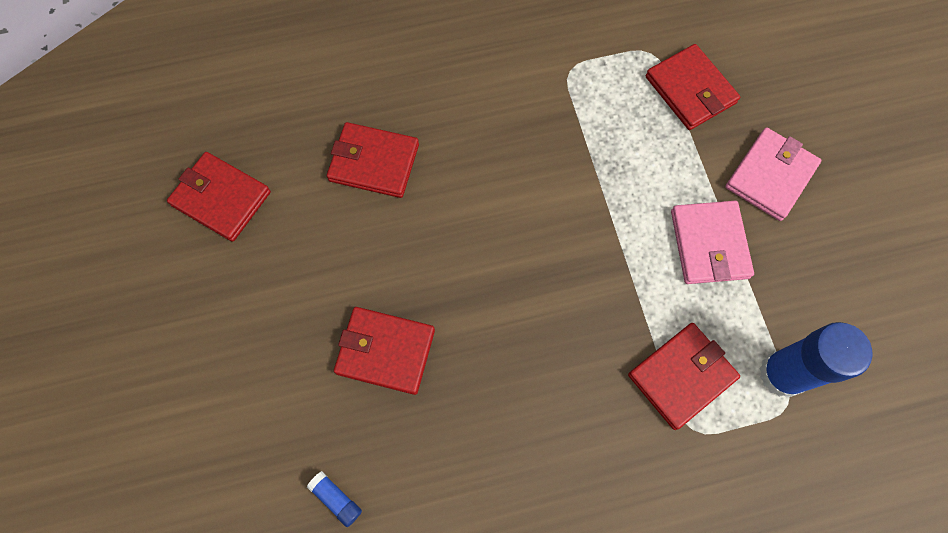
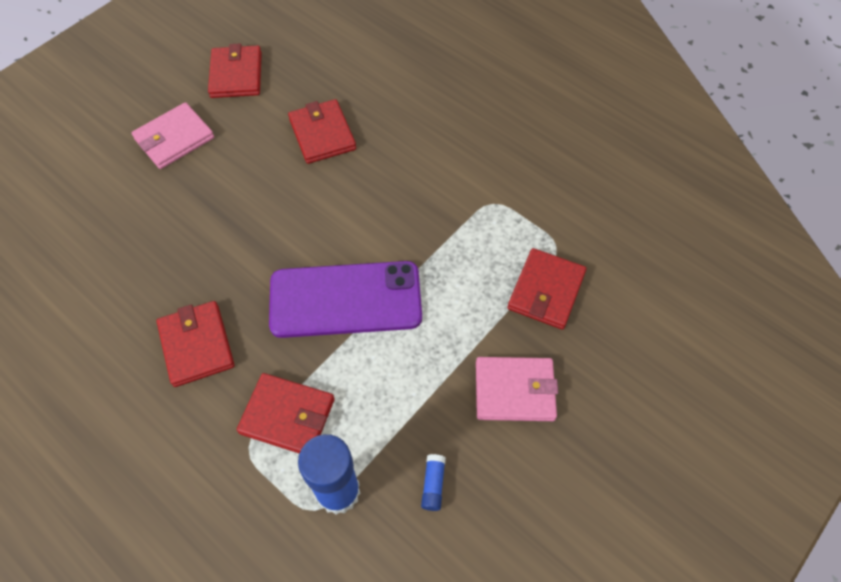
camera: 55 degrees right, 10 degrees down
(336, 499) = (67, 252): blue glue stick -> blue glue stick (433, 485)
(385, 351) = (187, 219): red wallet -> red wallet (196, 345)
(589, 255) = (345, 299): none -> purple phone
(709, 244) = (416, 377): pink wallet -> pink wallet (174, 138)

